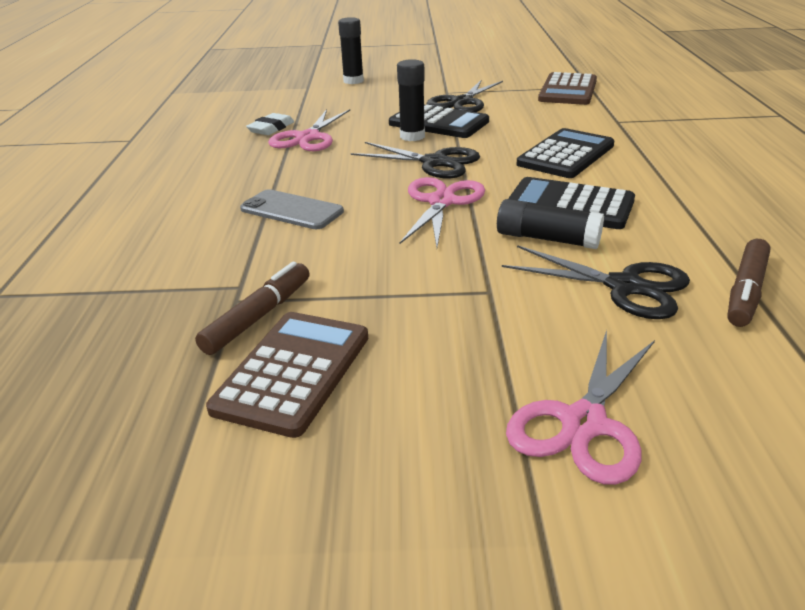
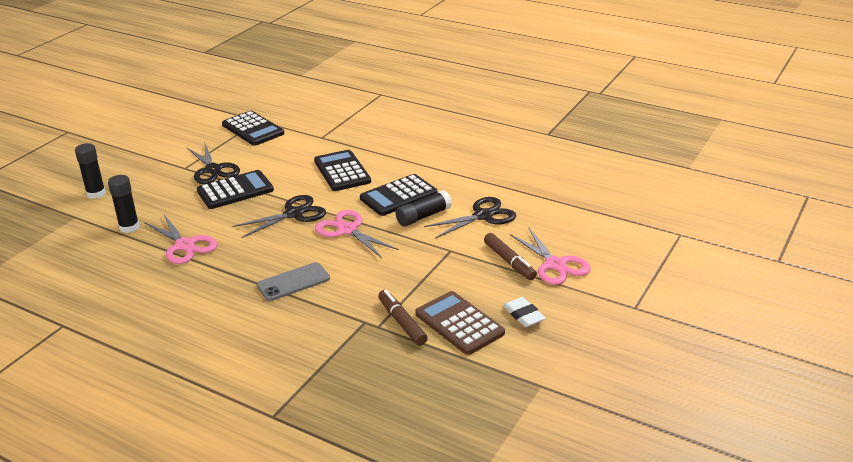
camera: 60 degrees left, 0 degrees up
(271, 128) = (142, 255): white eraser -> white eraser (523, 315)
(412, 136) = (243, 207): black glue stick -> black glue stick (129, 227)
(568, 90) = (253, 129): brown calculator -> black calculator
(746, 291) = (515, 191): brown marker -> brown marker (509, 261)

